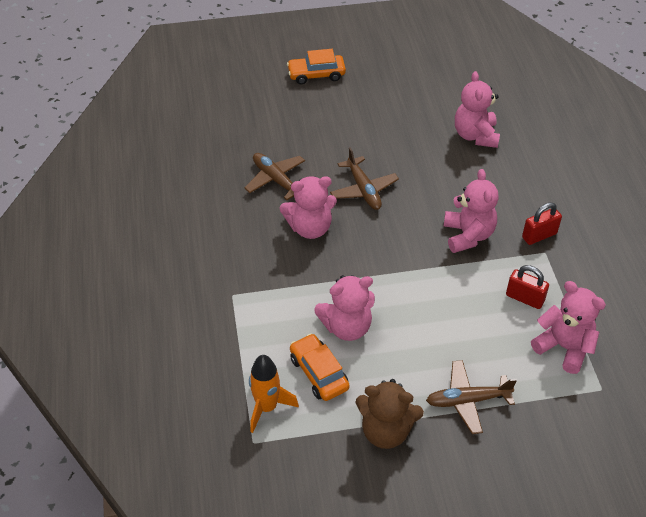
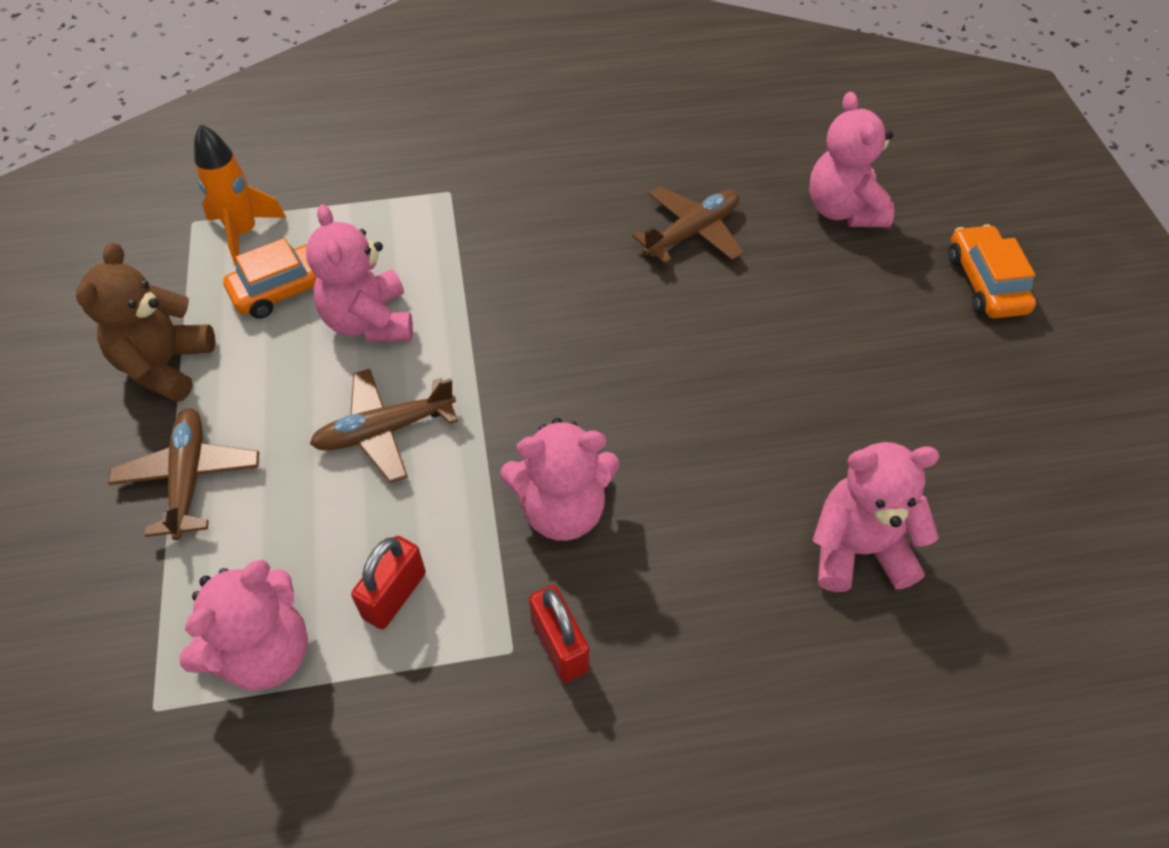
camera: 90 degrees right, 5 degrees up
(310, 228) = (582, 276): pink teddy bear -> pink teddy bear (843, 210)
(364, 190) = (676, 350): brown plane -> brown plane (384, 431)

